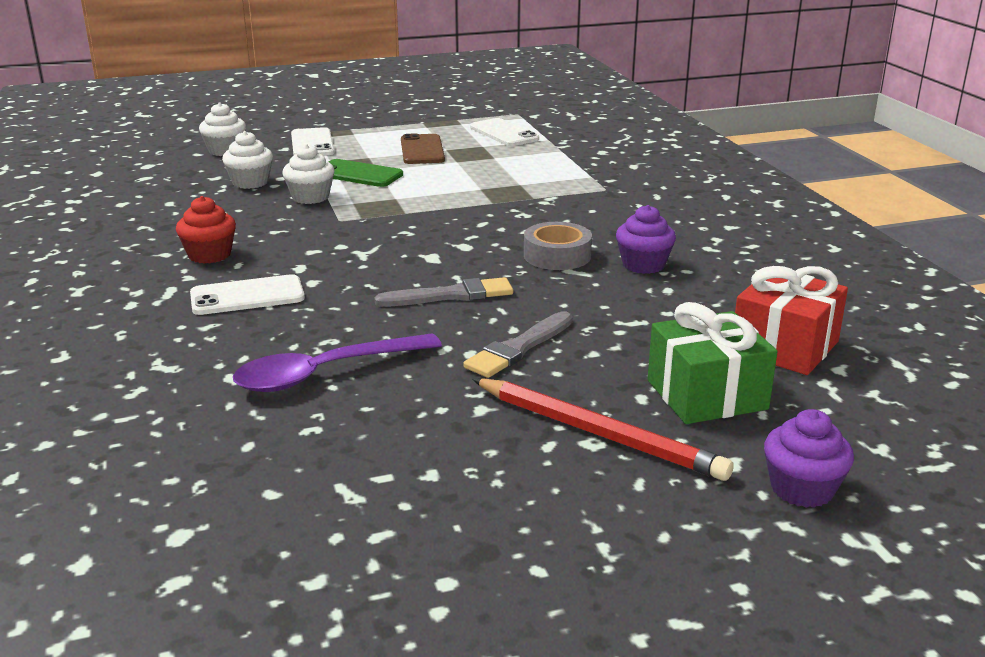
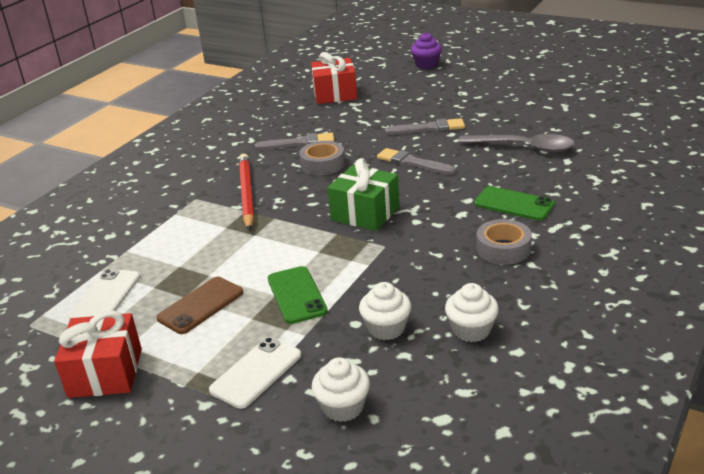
camera: 130 degrees left, 5 degrees up
(209, 255) = (503, 249): red cupcake -> grey tape
(247, 296) = (514, 204): white phone -> green phone
(310, 197) = (369, 282): white cupcake -> white cupcake (471, 330)
(325, 373) = (523, 147): purple spoon -> grey spoon
(412, 118) = (105, 373): none -> red gift
(598, 433) = (456, 94): red pencil -> red pencil (246, 194)
(643, 265) = (299, 143): purple cupcake -> grey brush
(706, 395) = (397, 91): green gift -> green gift (365, 213)

